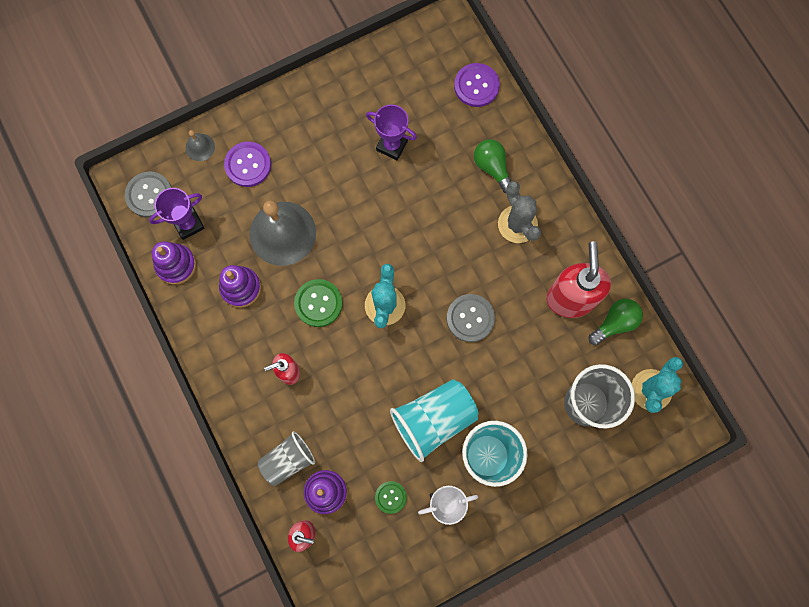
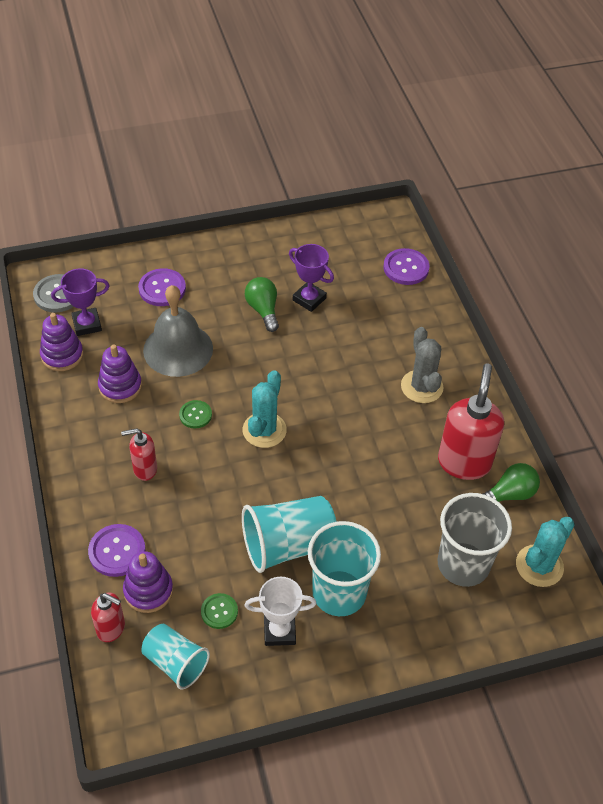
camera: 10 degrees right, 25 degrees down
(200, 147) = (120, 267): grey bell -> none
(288, 460) = (117, 551): grey cup -> purple button
(318, 303) = (195, 415): green button -> green button, size x0.63
(366, 552) = (175, 663): none -> turquoise cup
(470, 318) = (352, 459): grey button -> none
(492, 168) = (406, 335): green light bulb -> green light bulb (263, 310)

